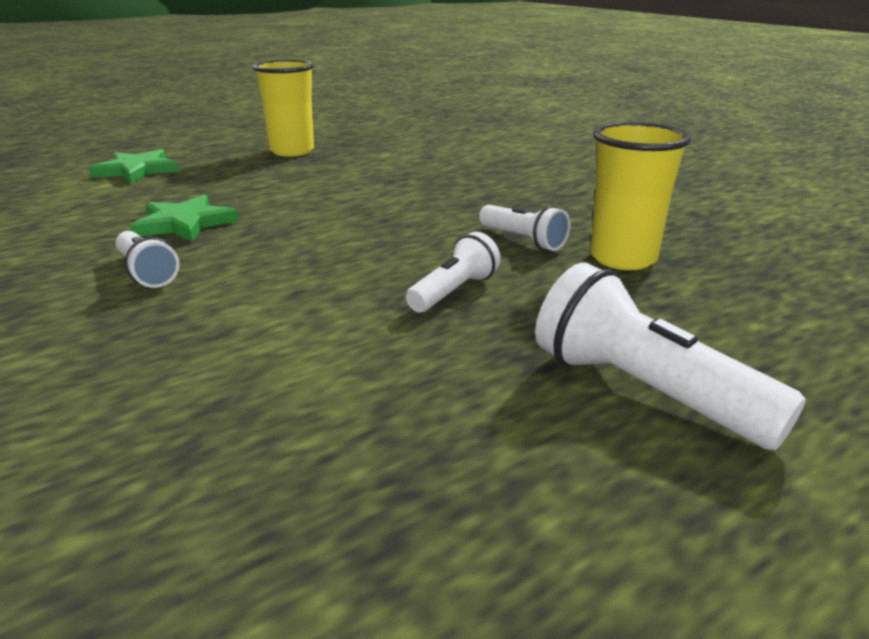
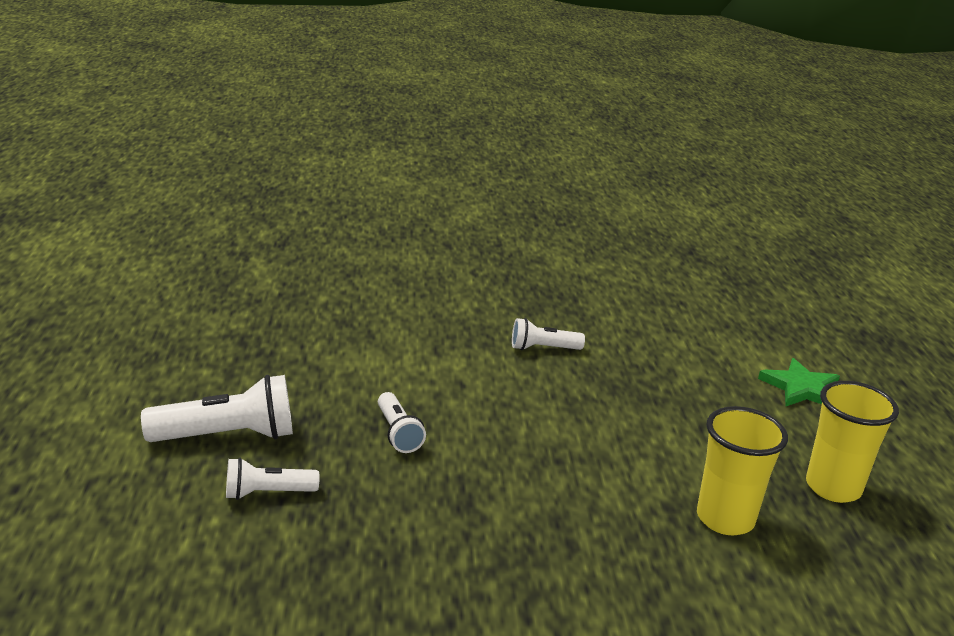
camera: 120 degrees right, 0 degrees up
(184, 223) = (628, 378): green star -> none
(523, 240) = (445, 504): white flashlight -> white flashlight (267, 493)
(623, 258) = (359, 532): yellow cup -> yellow cup (725, 519)

